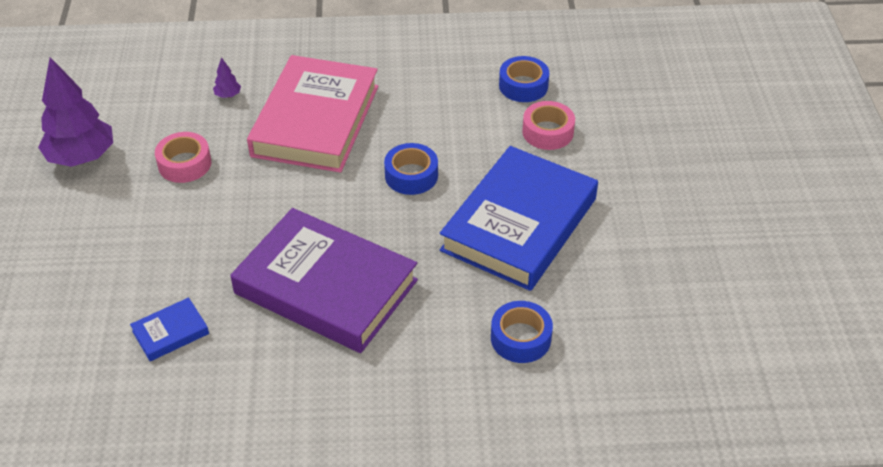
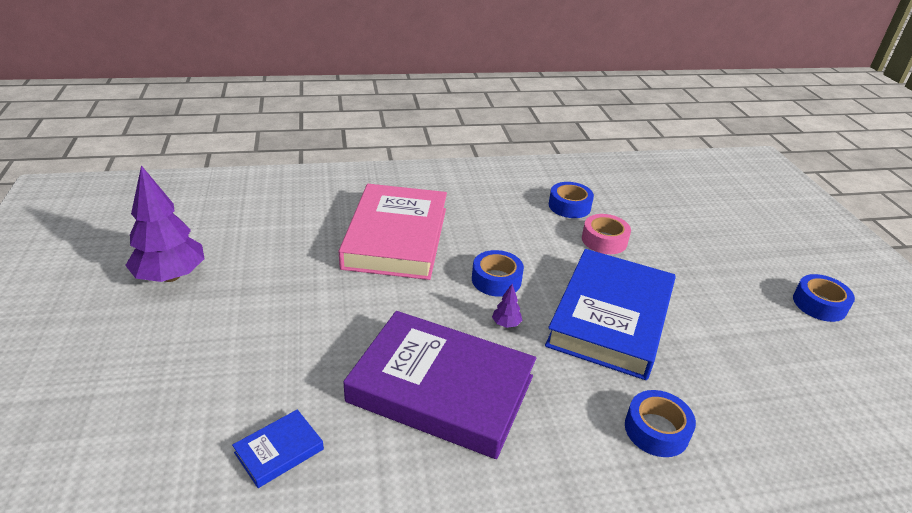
camera: 10 degrees left, 10 degrees down
(184, 164) = (276, 278): pink tape -> none
(228, 95) = (311, 219): purple tree -> purple tree (506, 324)
(761, 220) = (819, 304): none -> blue tape

